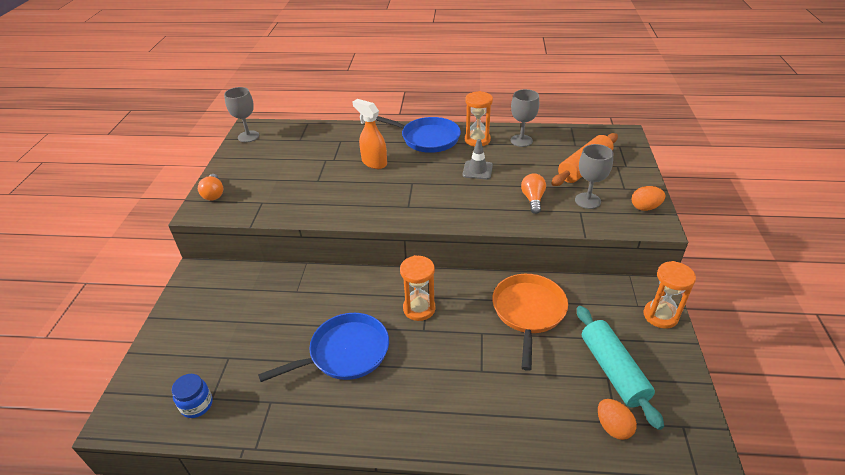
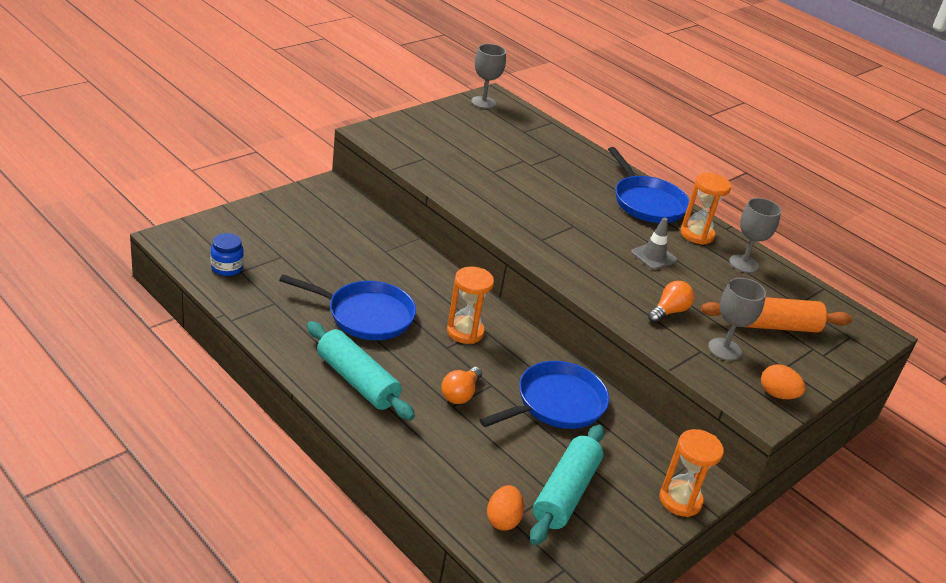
camera: 35 degrees right, 5 degrees down
(214, 194) = (396, 128): orange light bulb -> orange light bulb (460, 394)
(374, 163) = (563, 189): orange spray bottle -> none
(404, 411) = (357, 381): none -> turquoise rolling pin
(528, 311) = (556, 403): orange pan -> blue pan

